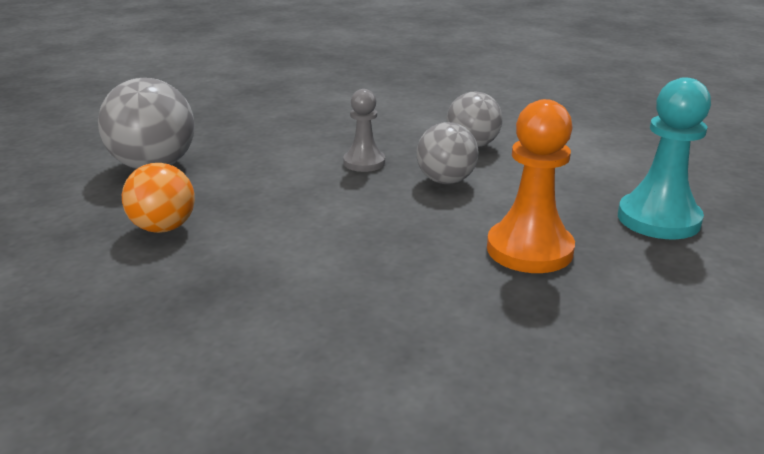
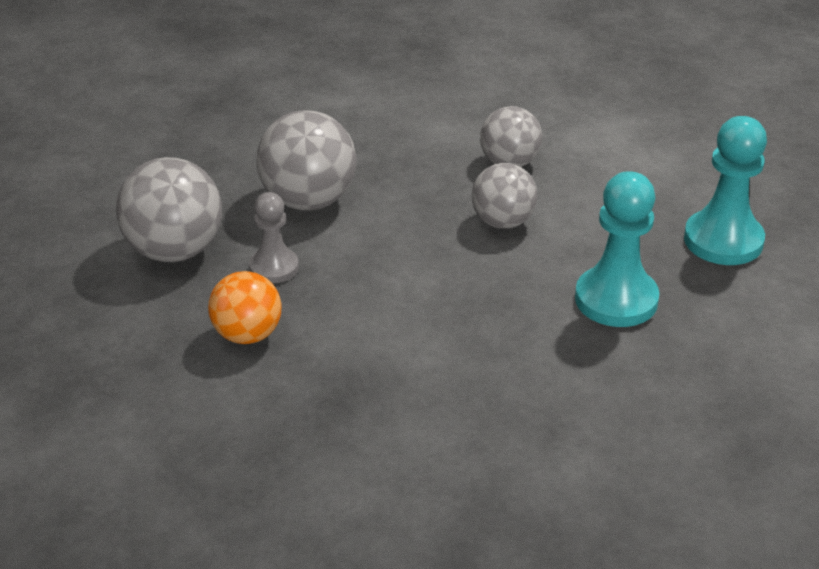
camera: 15 degrees left, 10 degrees up
(286, 149) = (308, 201): none -> grey ball
(364, 162) = (405, 208): grey pawn -> grey pawn (274, 267)
(529, 250) = (616, 300): orange pawn -> turquoise pawn

